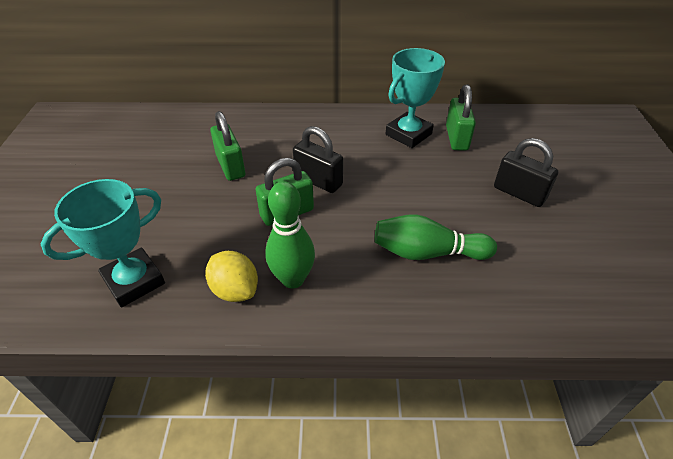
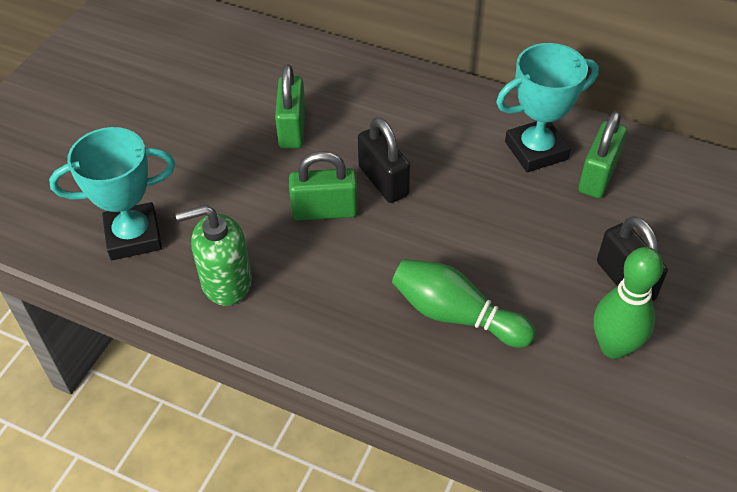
camera: 25 degrees right, 5 degrees up
(235, 290) = (226, 282): yellow lemon -> green soap dispenser
(293, 279) = (290, 291): green bowling pin -> green bowling pin (614, 347)

